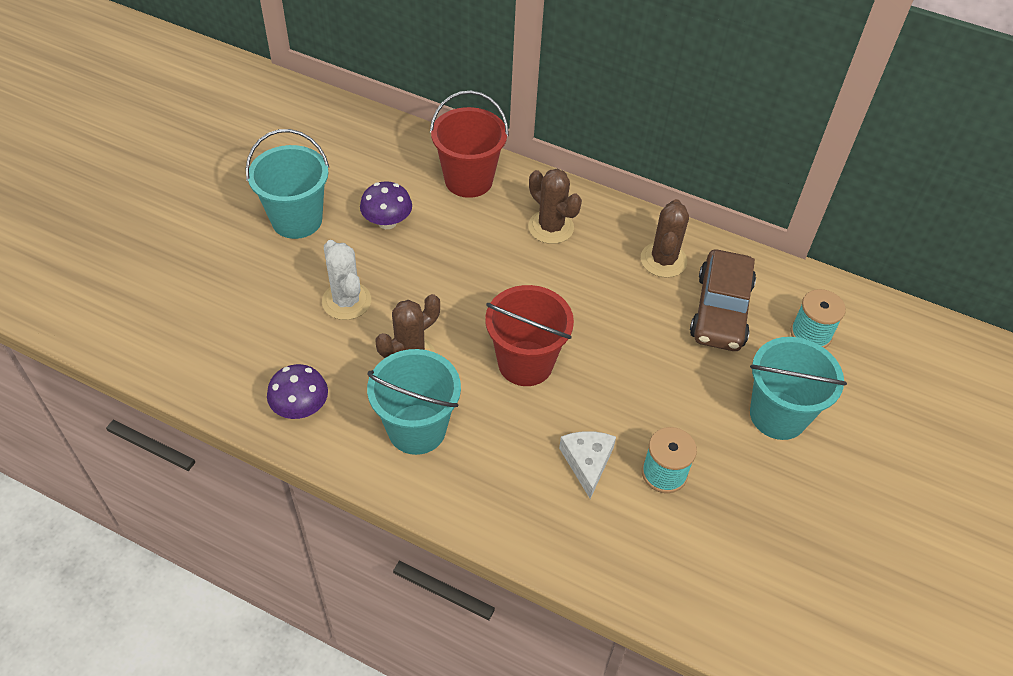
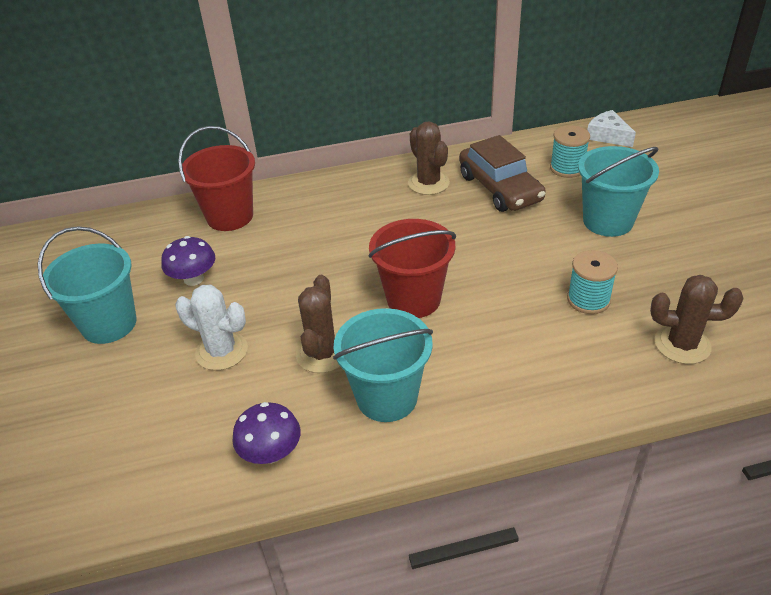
camera: 35 degrees left, 10 degrees down
(551, 227) = (328, 209): brown cactus -> brown cactus (682, 344)
(587, 462) = (533, 329): white cheese -> white cheese (607, 136)

